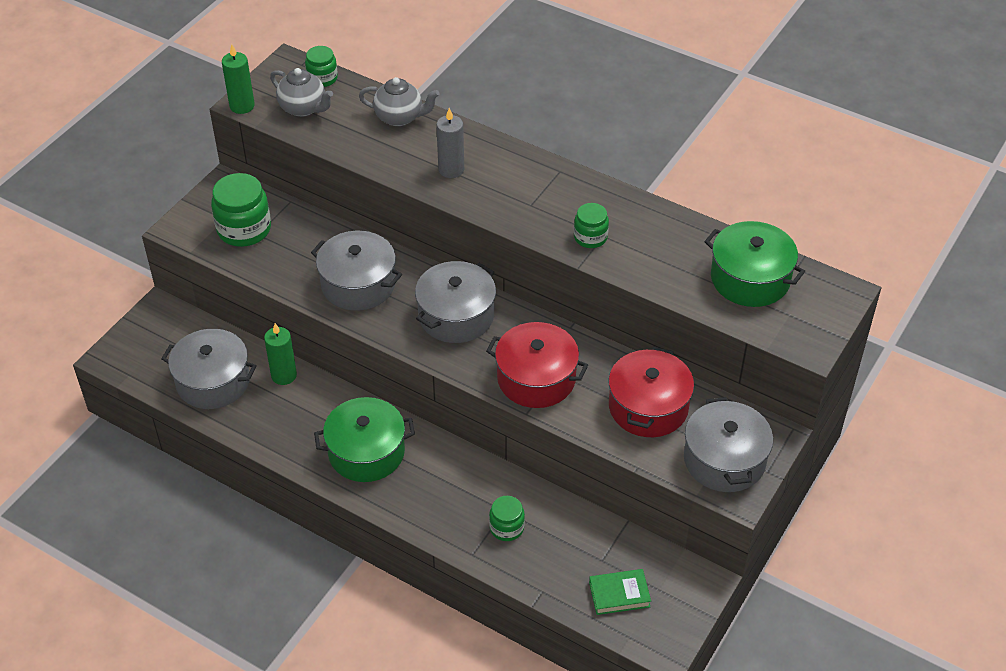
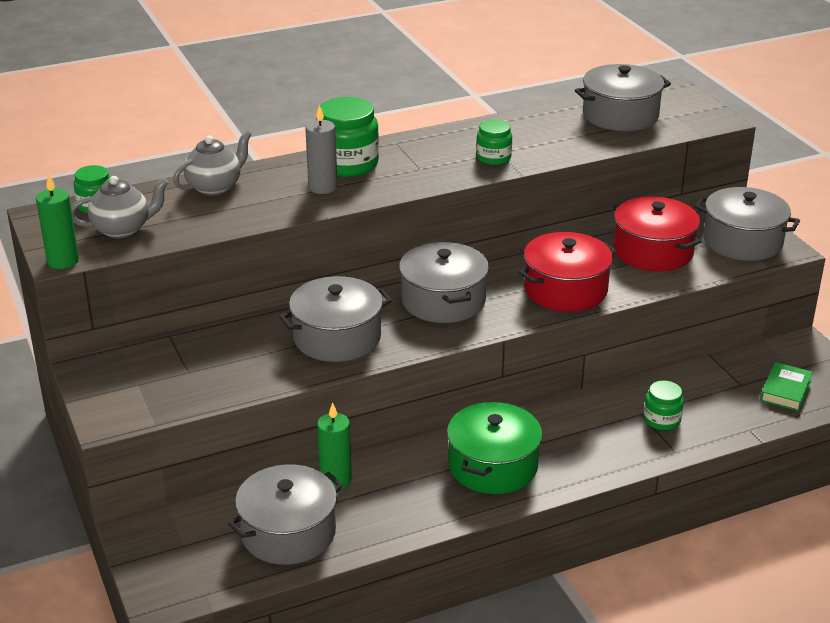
camera: 55 degrees left, 15 degrees down
(244, 229) = (170, 377): green jar -> green jar (348, 164)
(750, 279) = (620, 115): green pot -> grey pot

